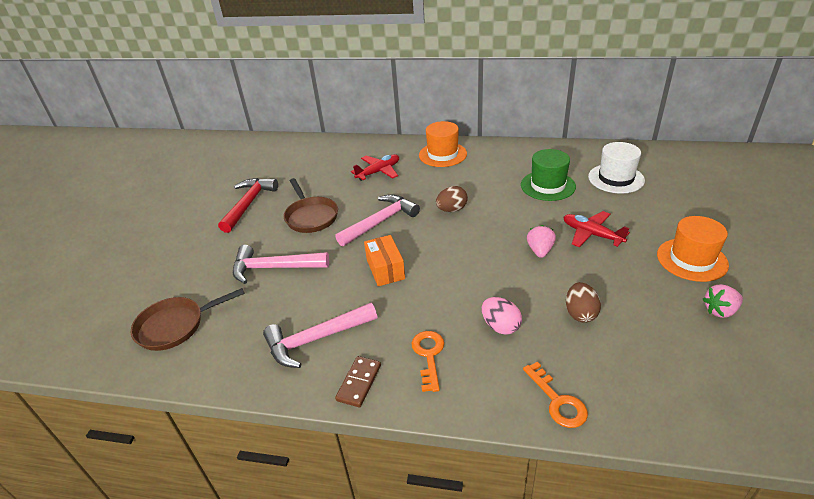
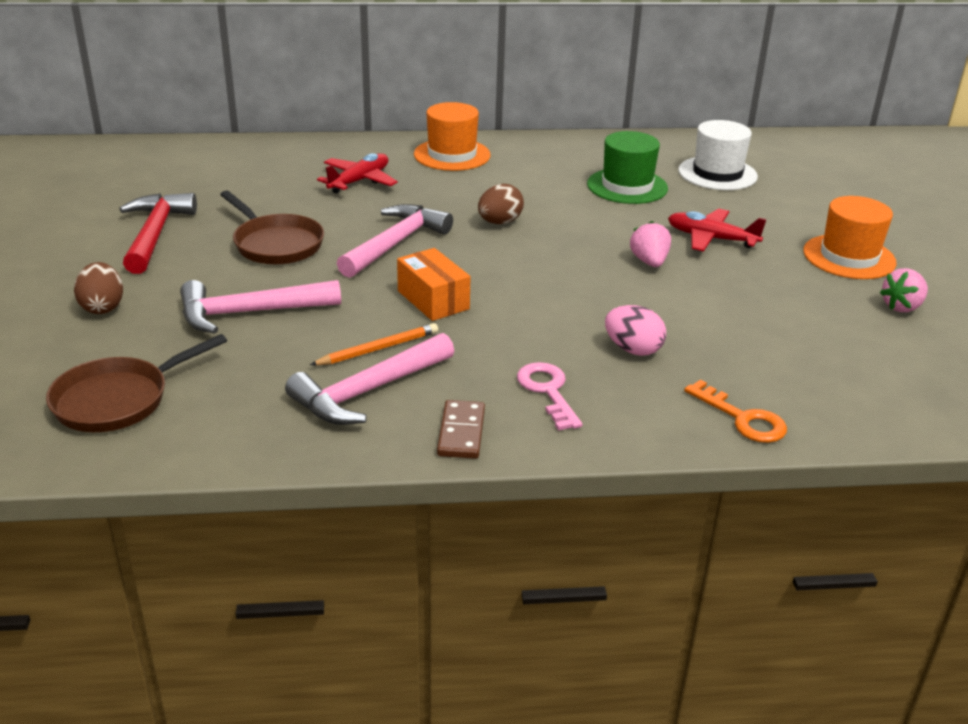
camera: 20 degrees left, 5 degrees down
(336, 305) = (378, 349): none -> orange pencil
(428, 355) = (547, 391): orange key -> pink key
(580, 313) = (732, 325): brown egg -> brown egg (102, 307)

